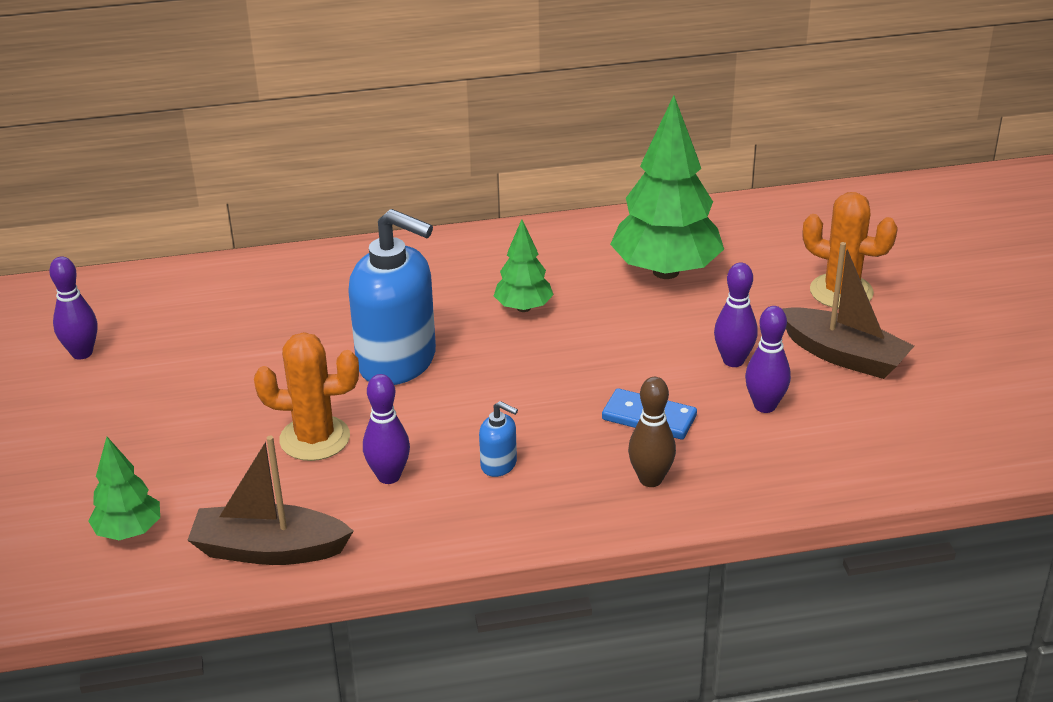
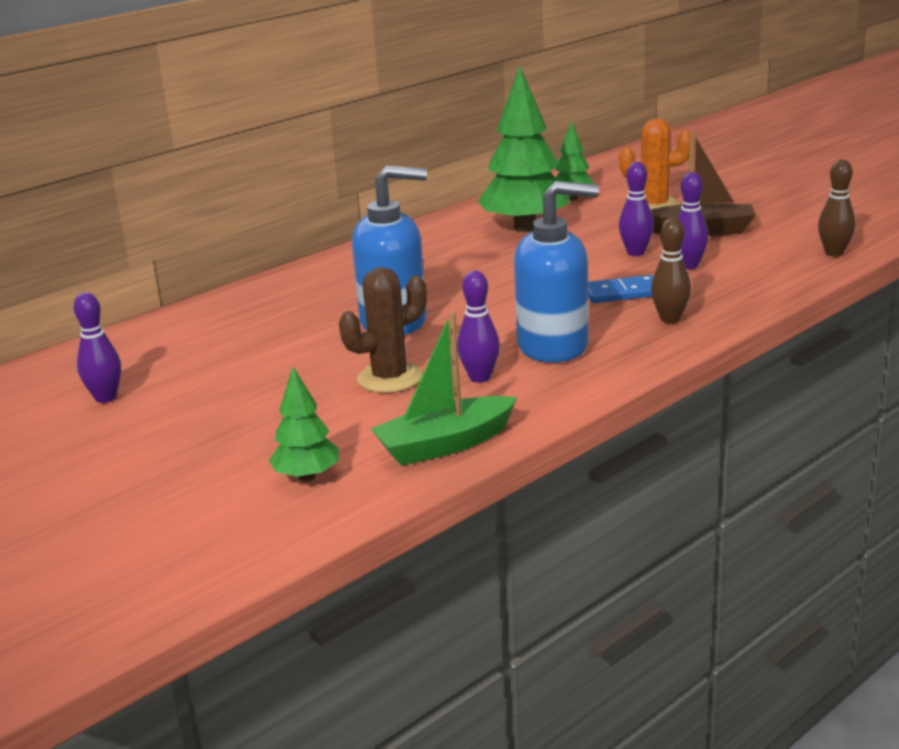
camera: 30 degrees left, 10 degrees down
(269, 550) = (445, 445): brown boat -> green boat
(315, 438) = (389, 378): orange cactus -> brown cactus
(499, 465) = (553, 346): blue soap dispenser -> blue soap dispenser, size x2.38
(523, 308) = (450, 271): green tree -> green tree (572, 198)
(947, 457) = (834, 253): none -> brown bowling pin

